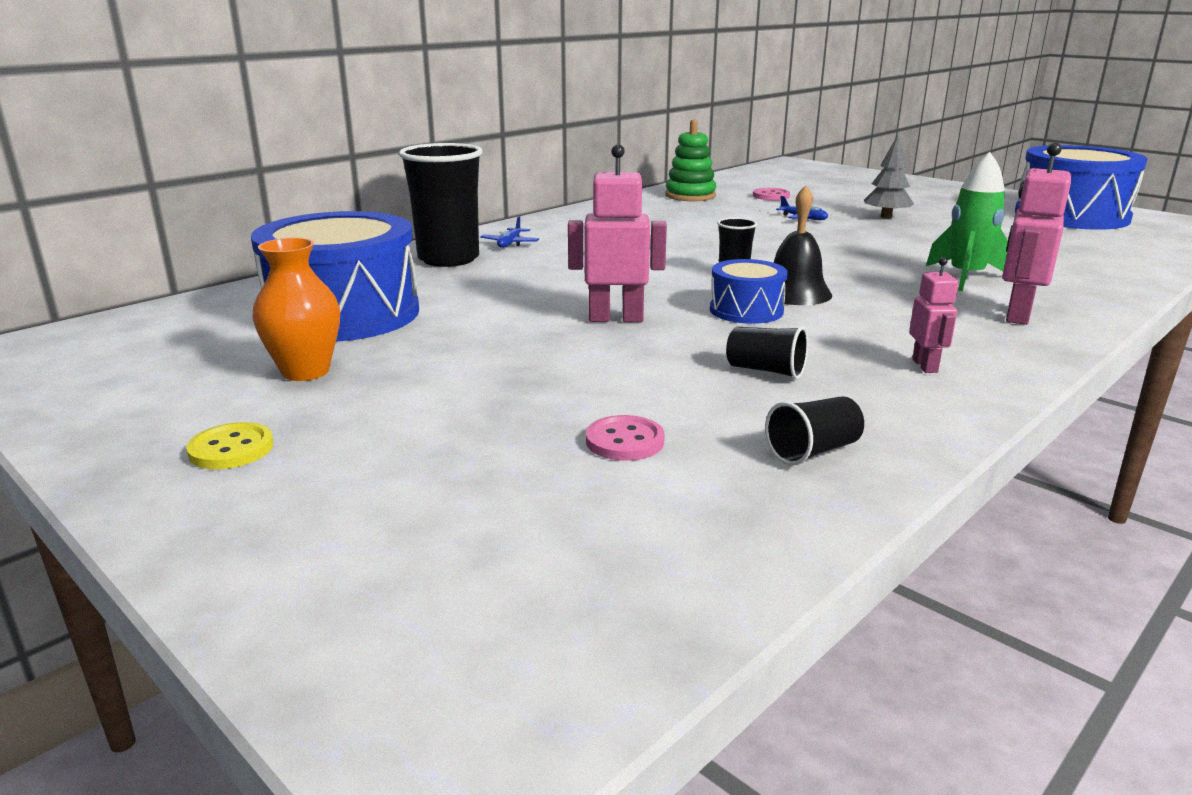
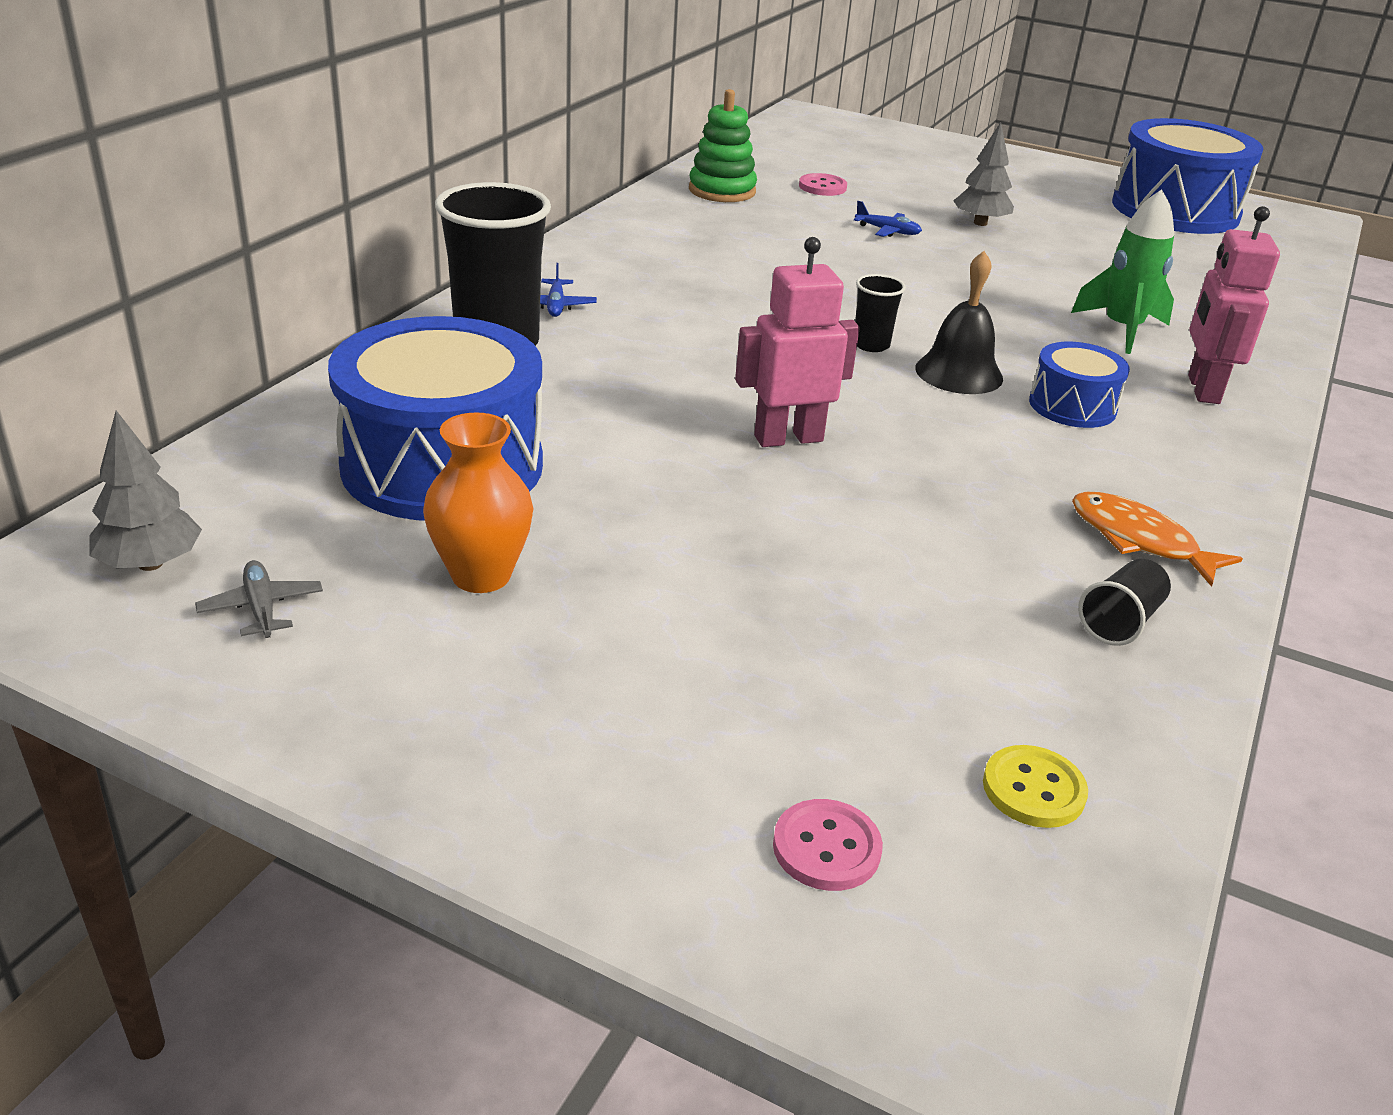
camera: 20 degrees left, 10 degrees up
(99, 346) = (150, 564): none -> grey tree
(140, 374) = (261, 608): none -> grey plane
(231, 449) = (501, 716): yellow button -> yellow button (1033, 789)
(624, 441) = (930, 635): pink button -> pink button (826, 848)
(746, 310) = (924, 409): blue drum -> blue drum (1072, 406)
(765, 370) = (1005, 507): black cup -> none
(877, 401) = (1139, 540): none -> orange fish
(925, 366) = (1156, 480): pink robot -> none

